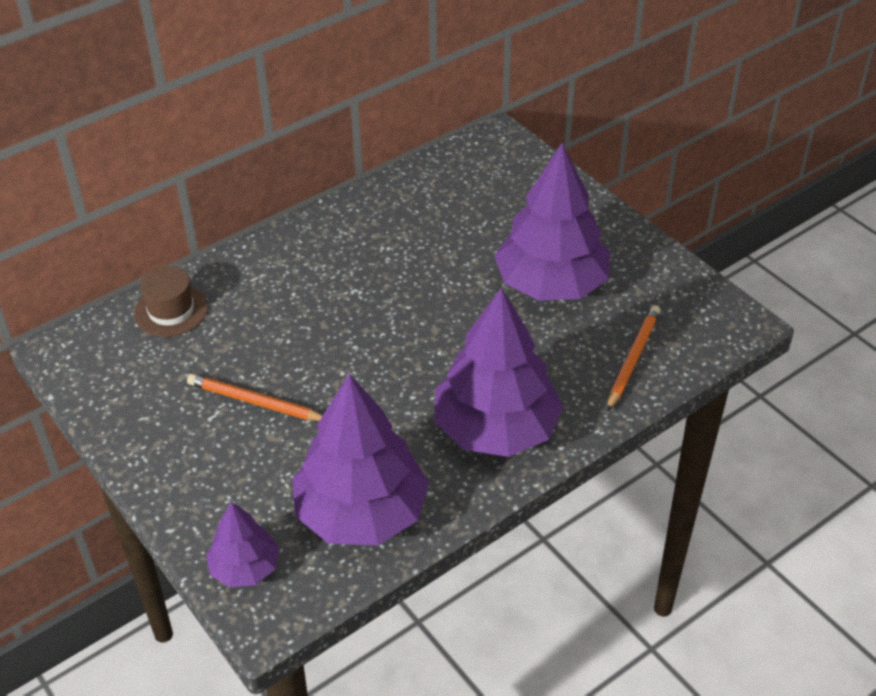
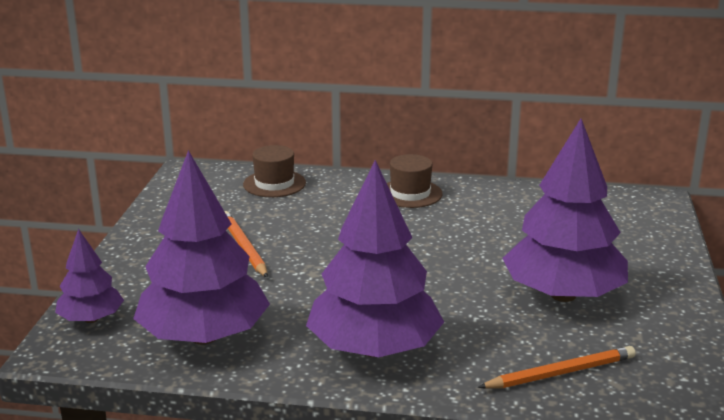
camera: 45 degrees right, 20 degrees down
(307, 247) = (410, 194): none -> brown hat

